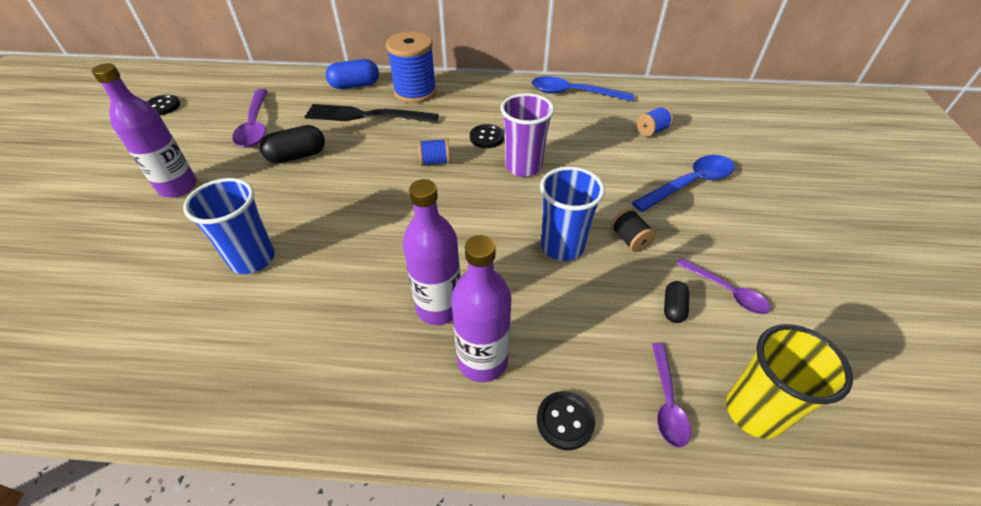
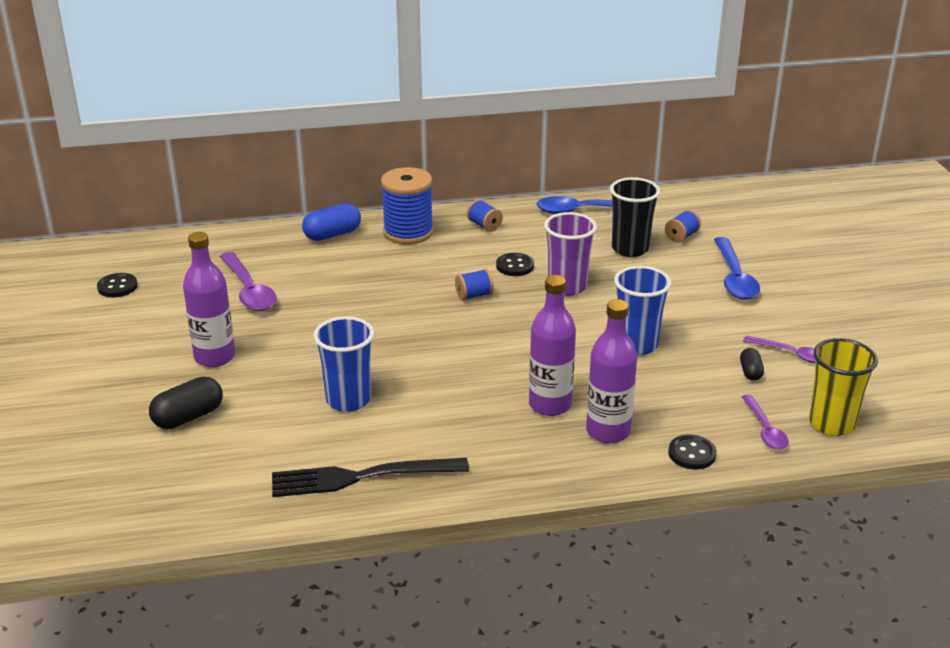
camera: 15 degrees left, 15 degrees down
(297, 156) = (322, 311): black capsule -> black capsule (188, 417)
(365, 115) = (368, 263): black fork -> black fork (360, 477)
(481, 95) = (484, 225): none -> blue spool
(598, 136) = (630, 249): none -> black cup
(630, 240) = (695, 330): black spool -> none
(690, 184) = (734, 278): blue spoon -> blue spoon turned 135 degrees clockwise

